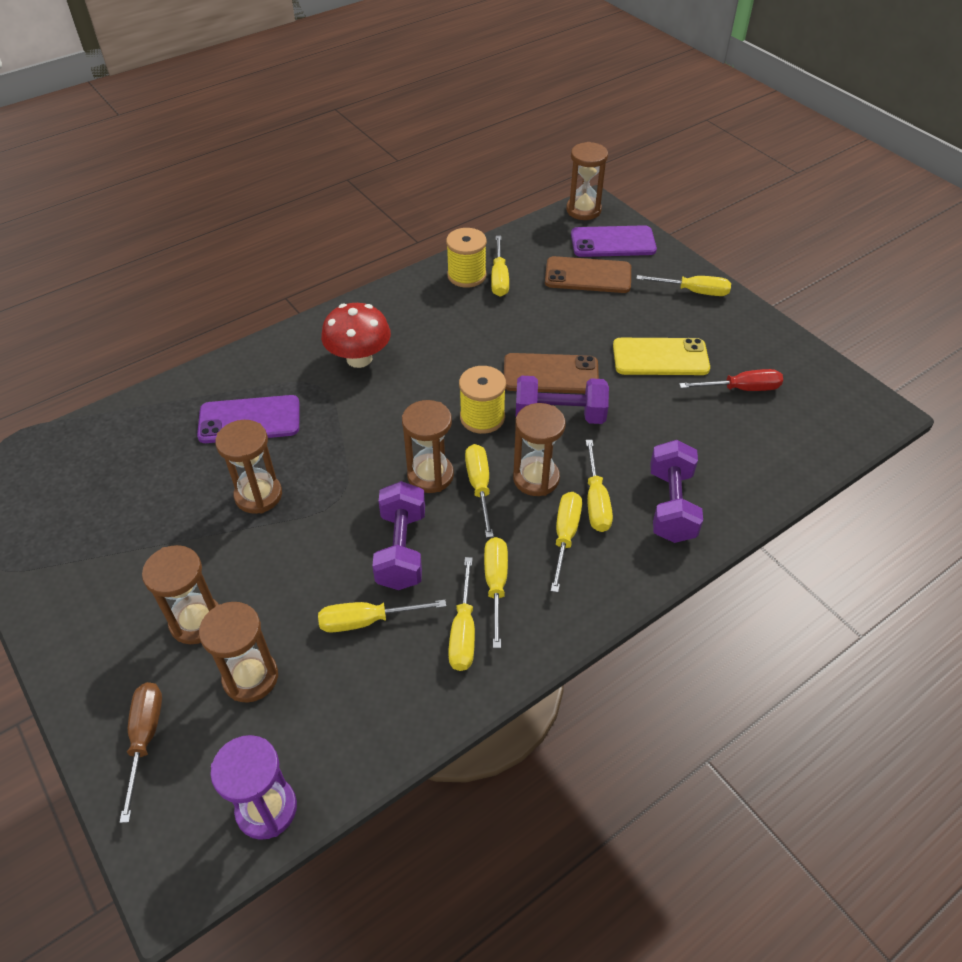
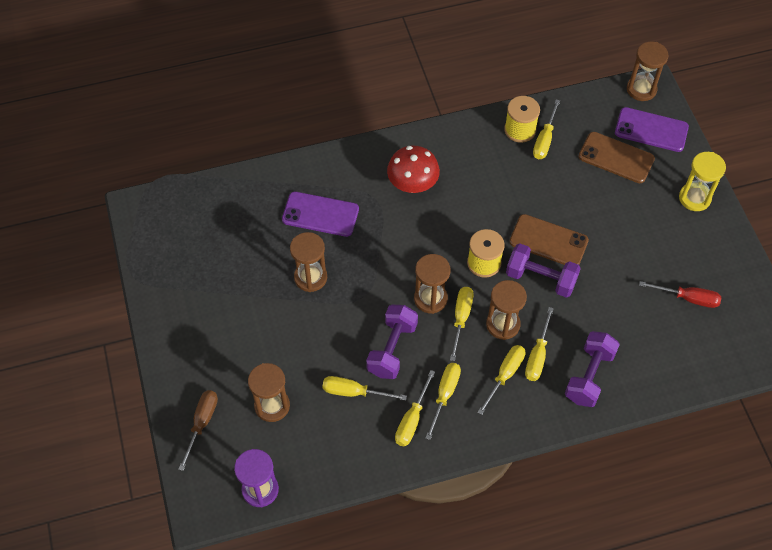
camera: 20 degrees right, 10 degrees up
(196, 621) = (249, 357): brown hourglass -> none
(660, 357) = (639, 251): yellow phone -> none
(693, 291) = (694, 198): yellow screwdriver -> yellow hourglass

